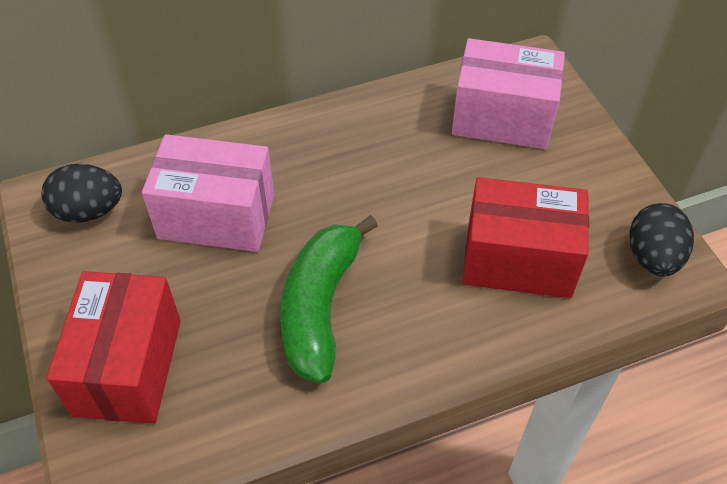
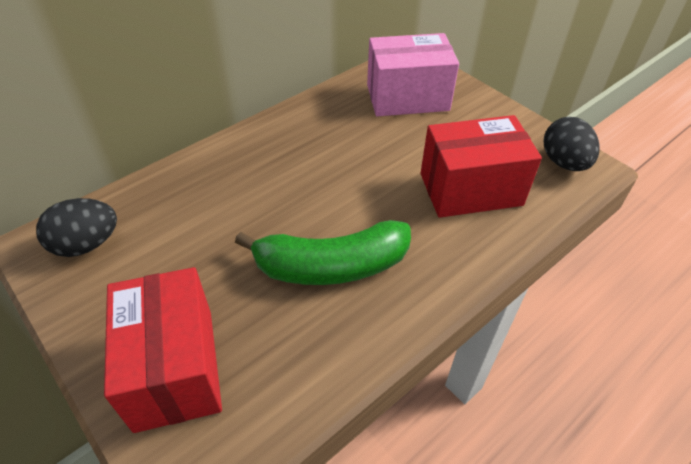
camera: 20 degrees left, 5 degrees down
(216, 216) = (209, 219): pink box -> none
(320, 307) = (331, 266): green banana -> green banana turned 90 degrees counterclockwise

